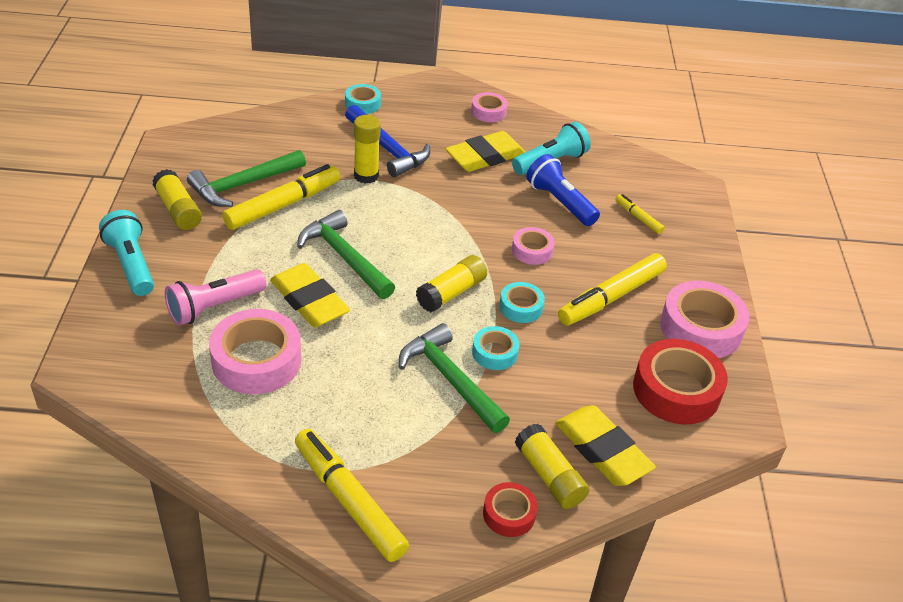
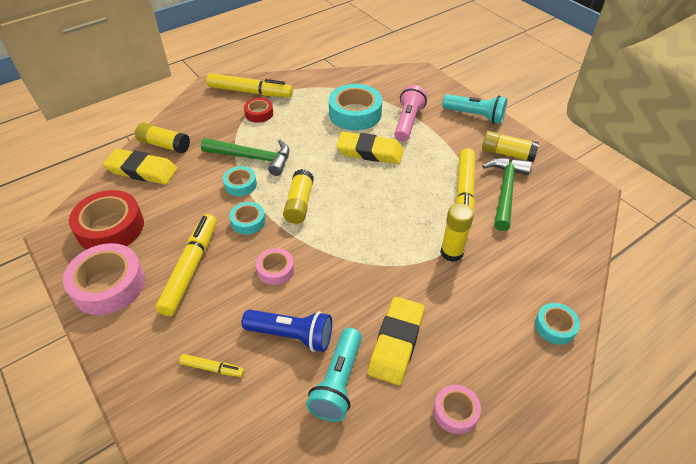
camera: 145 degrees right, 5 degrees up
(256, 360) = (355, 113): pink tape -> turquoise tape
(344, 257) = (385, 185): green hammer -> none
(388, 149) = (471, 290): blue hammer -> none
(509, 514) = (174, 122): red tape -> red tape (259, 113)

